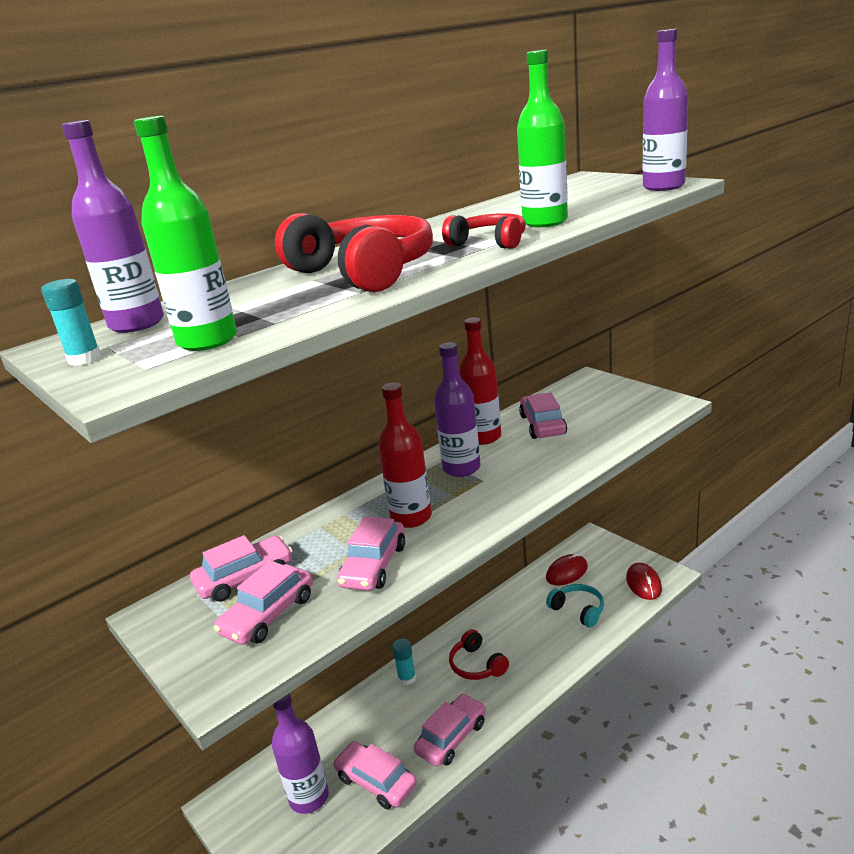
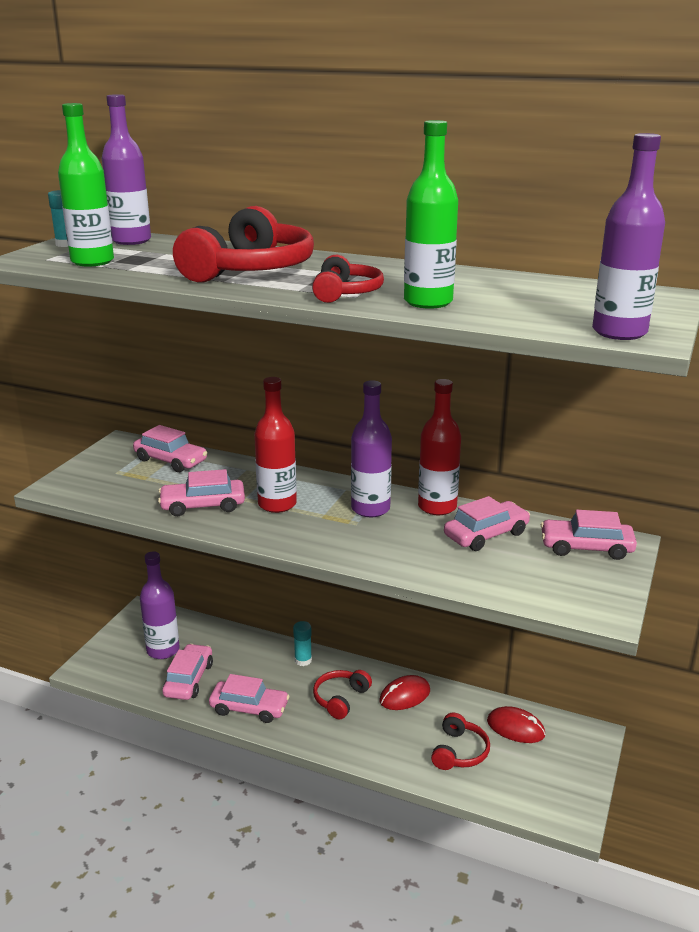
camera: 60 degrees right, 0 degrees up
(268, 615) = (132, 482): pink car -> pink car (586, 547)
(578, 610) = (459, 752): turquoise headphones -> red headphones
(643, 584) = (540, 798): red mouse -> red mouse (404, 696)

